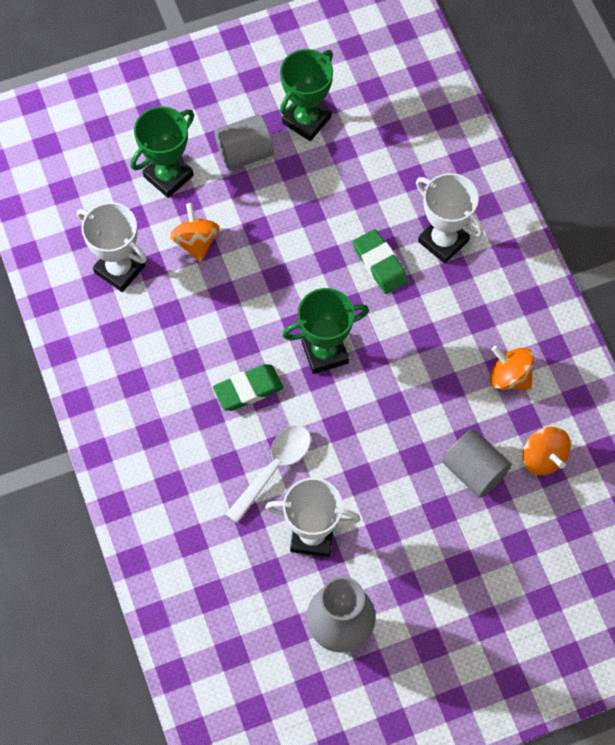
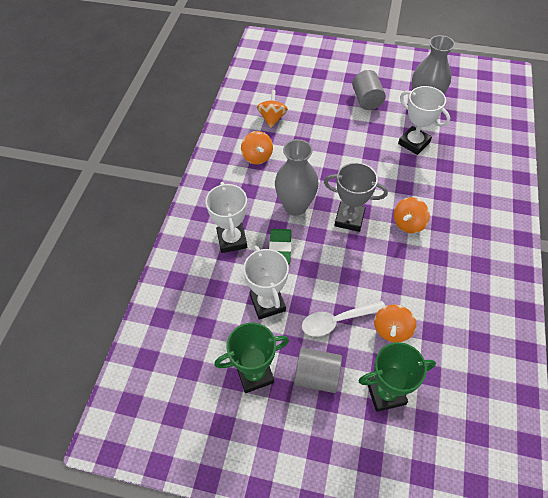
camera: 145 degrees left, 10 degrees down
(119, 269) = (458, 342): white trophy -> white trophy (267, 303)
(248, 389) = (408, 223): green eraser -> orange spinning top
(274, 468) = (416, 179): white spoon -> white spoon (337, 321)
(325, 352) = (349, 219): green trophy -> grey trophy
(403, 331) = (295, 206): none -> grey vase
(474, 470) = (310, 129): grey cylinder -> grey cylinder (366, 100)

